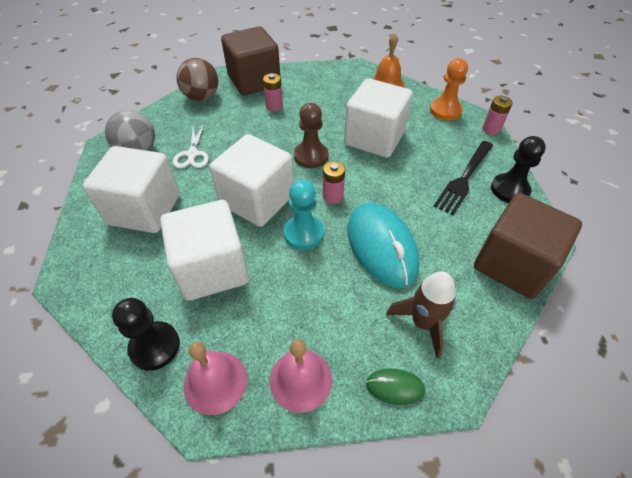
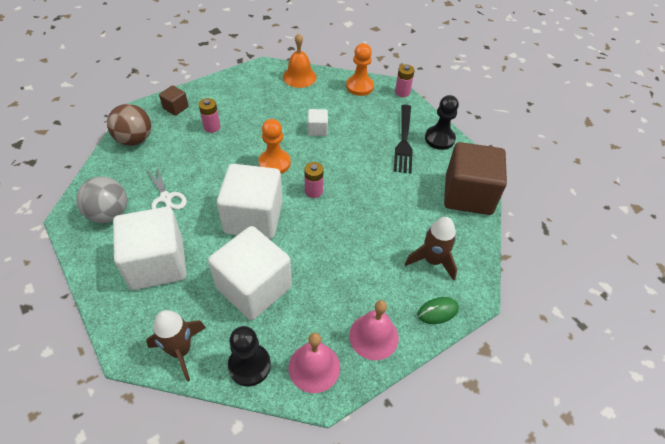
camera: 30 degrees left, 0 degrees up
(106, 300) = (181, 350): none -> brown rocket
(254, 81) = (176, 108): brown cube -> brown cube, size x0.44
(303, 233) = (309, 230): turquoise pawn -> none
(311, 156) = (274, 163): brown pawn -> orange pawn
(374, 138) = (317, 129): white cube -> white cube, size x0.44
(381, 246) = (374, 217): turquoise mouse -> none

